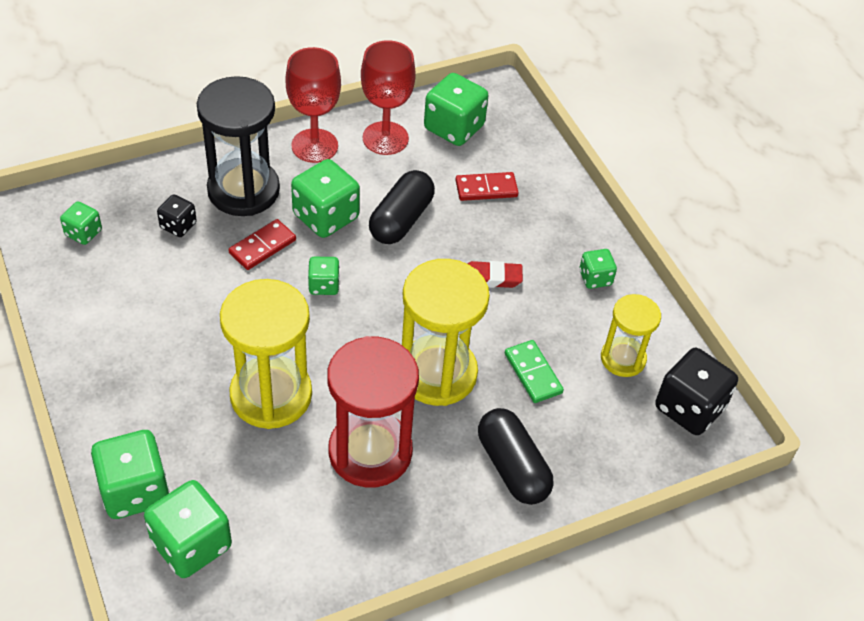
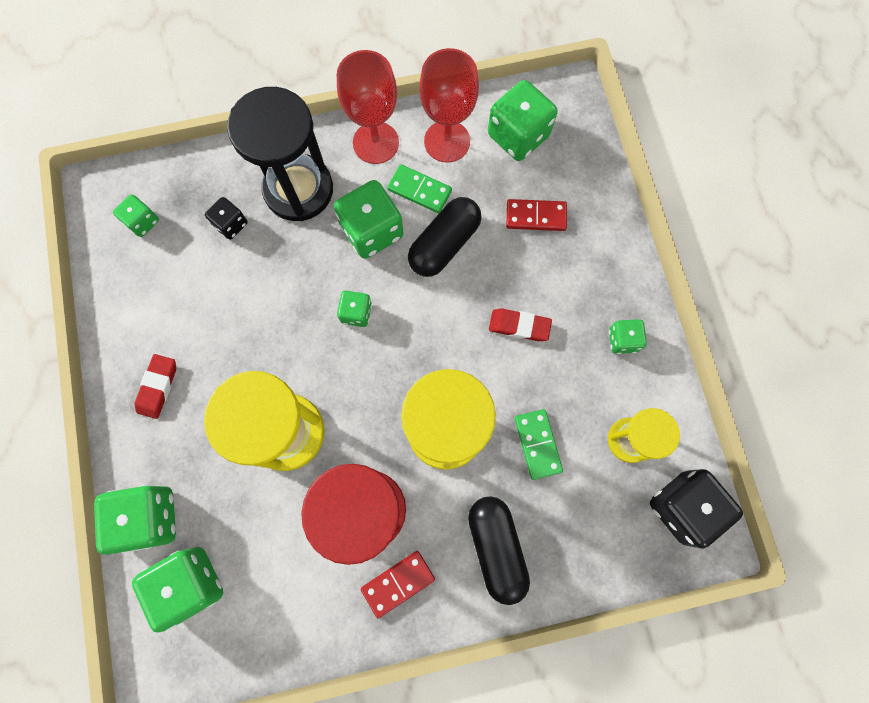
camera: 15 degrees right, 25 degrees up
(124, 372) = (158, 387): none -> red eraser
(262, 247) = (306, 260): red domino -> red domino (398, 583)
(367, 179) = (419, 190): none -> green domino

